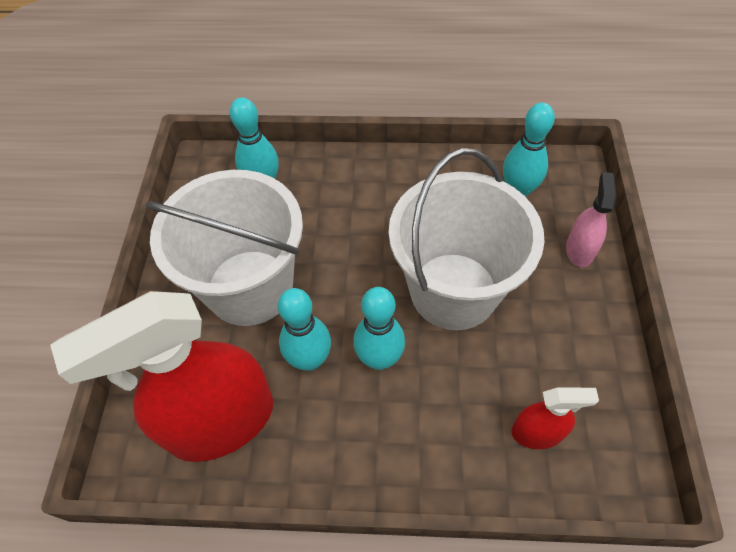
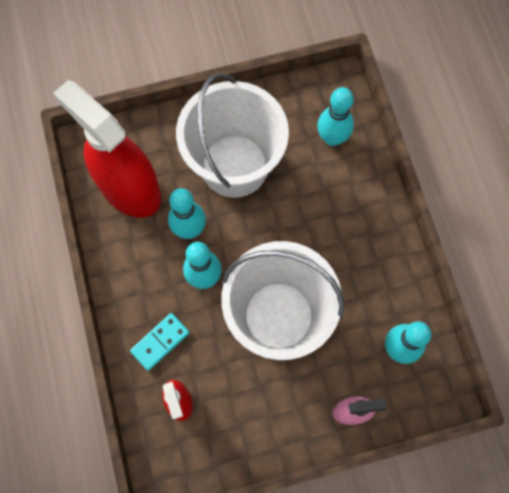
camera: 70 degrees right, 15 degrees up
(451, 436) = (160, 342): none -> turquoise domino

